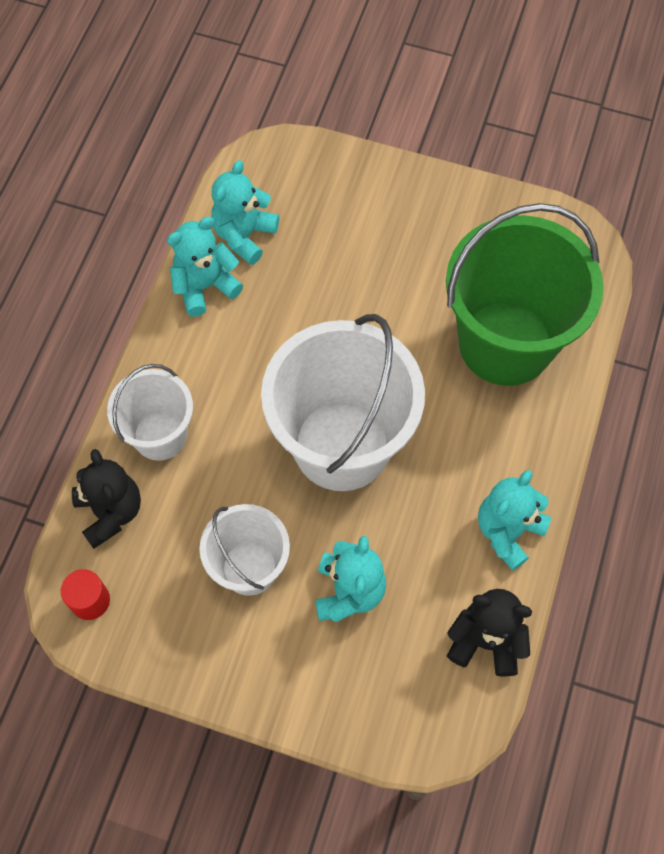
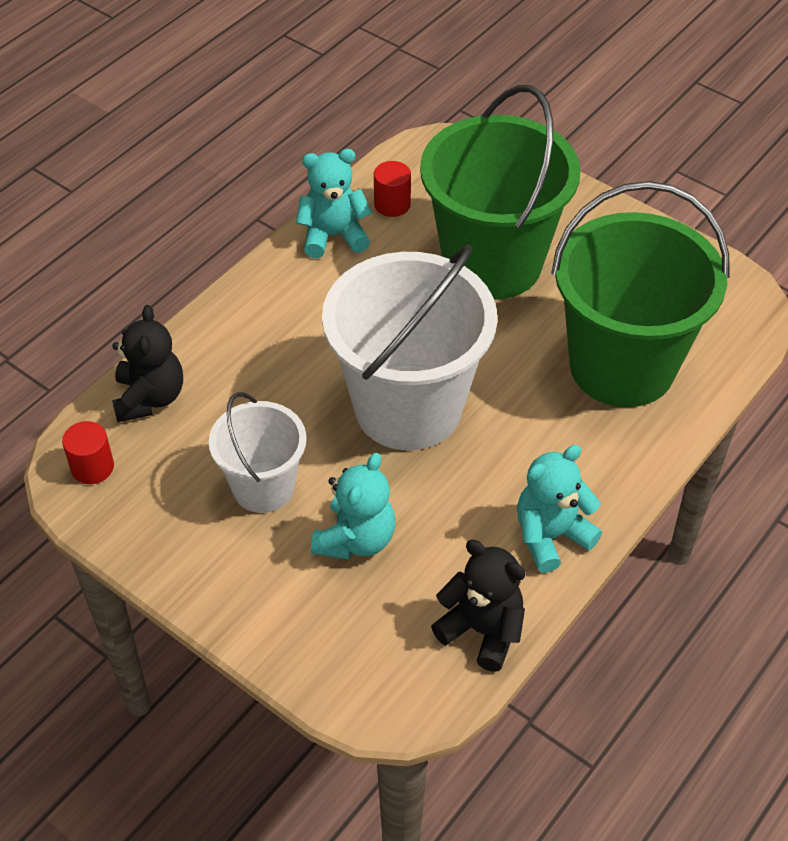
camera: 20 degrees right, 15 degrees down
(160, 435) = (229, 347): white bucket -> none
(244, 235) = (392, 204): turquoise teddy bear -> red cylinder
(357, 271) = (492, 263): none -> green bucket

